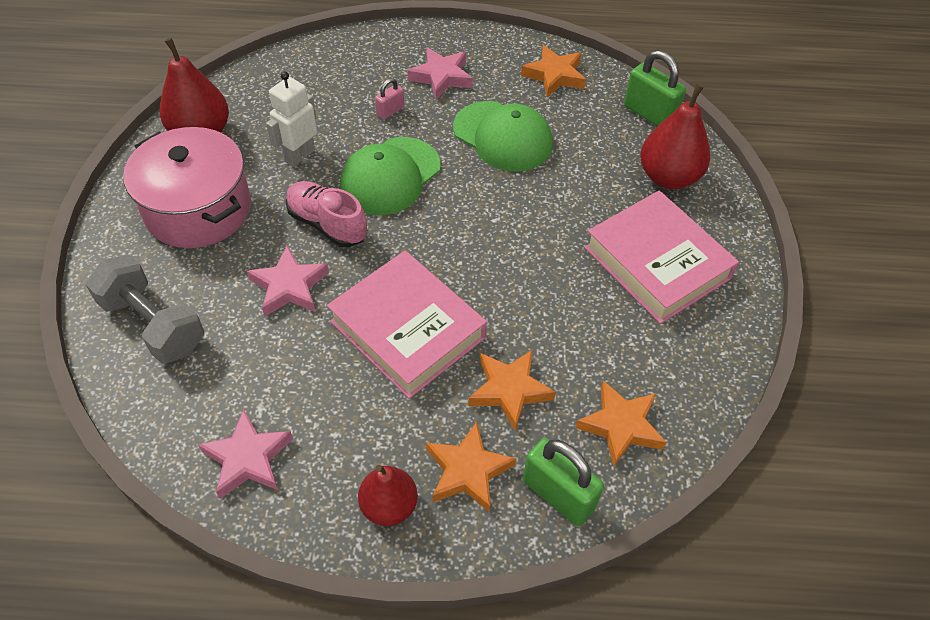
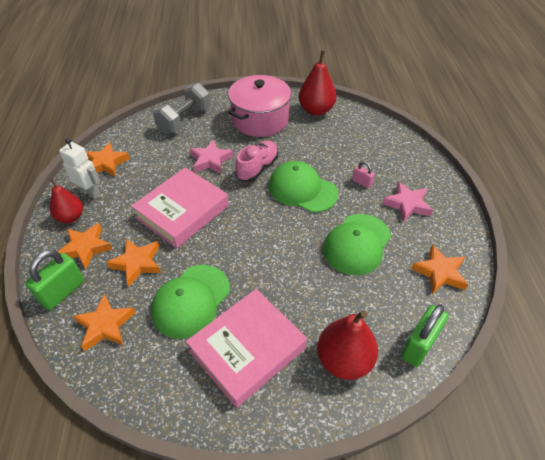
camera: 85 degrees right, 5 degrees down
(248, 458) = (106, 163): pink star -> orange star
(299, 155) = (309, 149): white robot -> white robot (90, 193)
(583, 320) = (191, 301): none -> green cap

